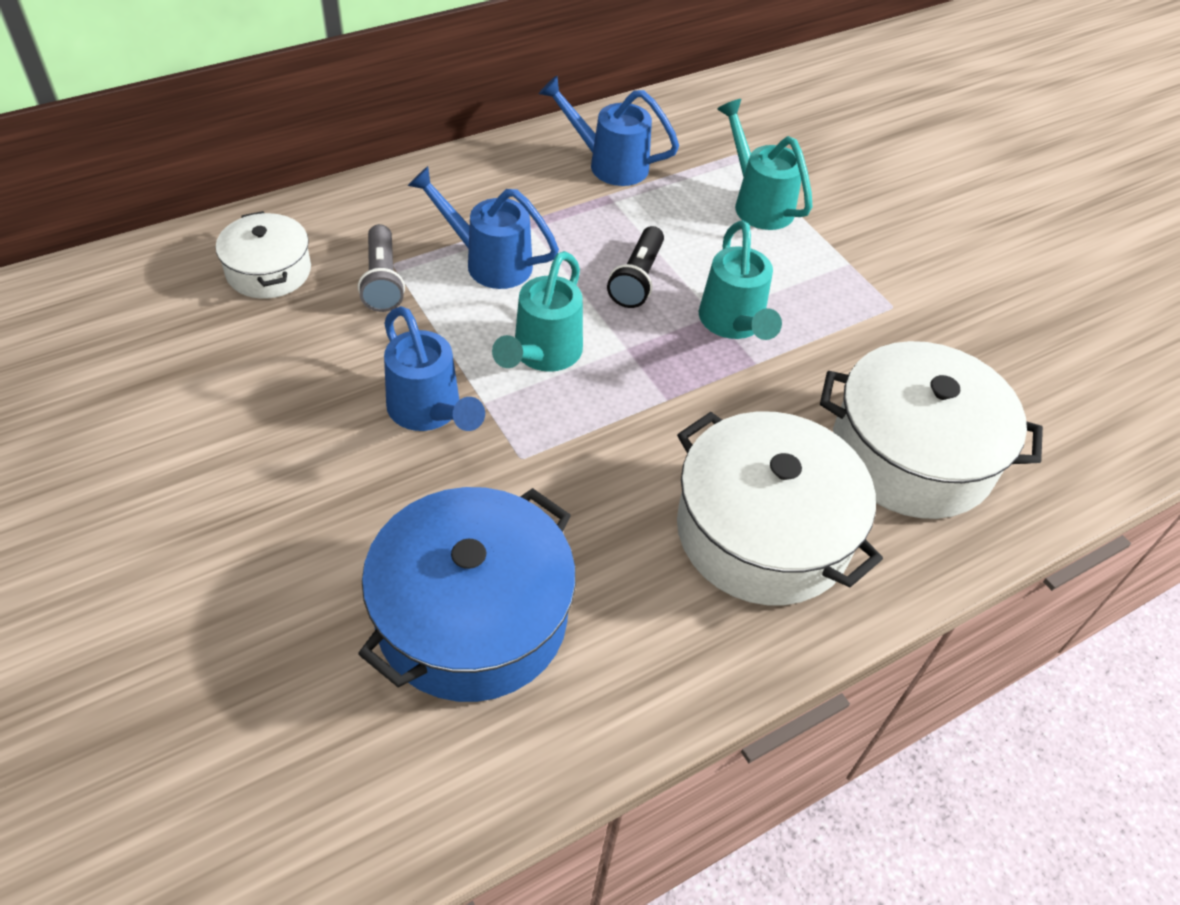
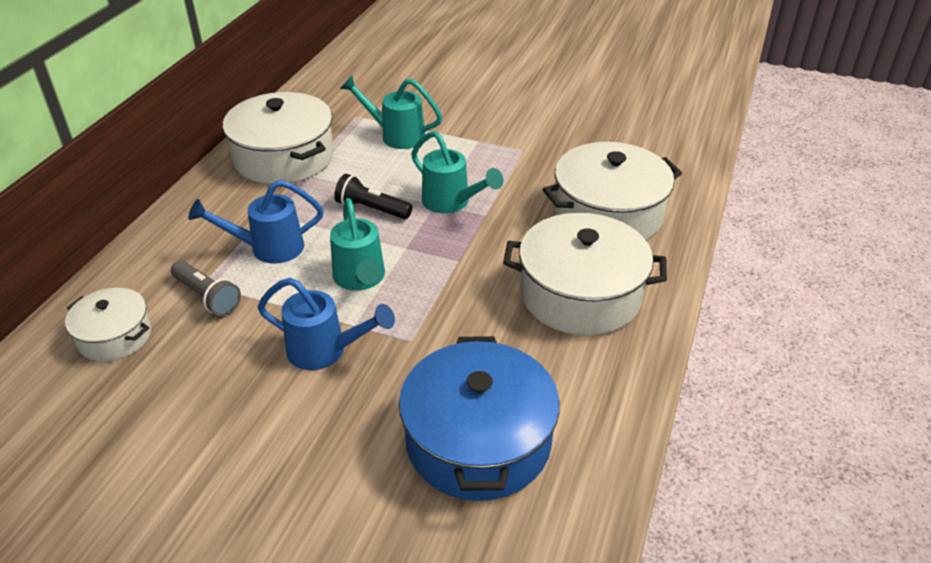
camera: 35 degrees left, 10 degrees down
(608, 164) = (284, 157): blue watering can -> white pot
(637, 279) = (371, 209): black flashlight -> black flashlight turned 135 degrees clockwise

